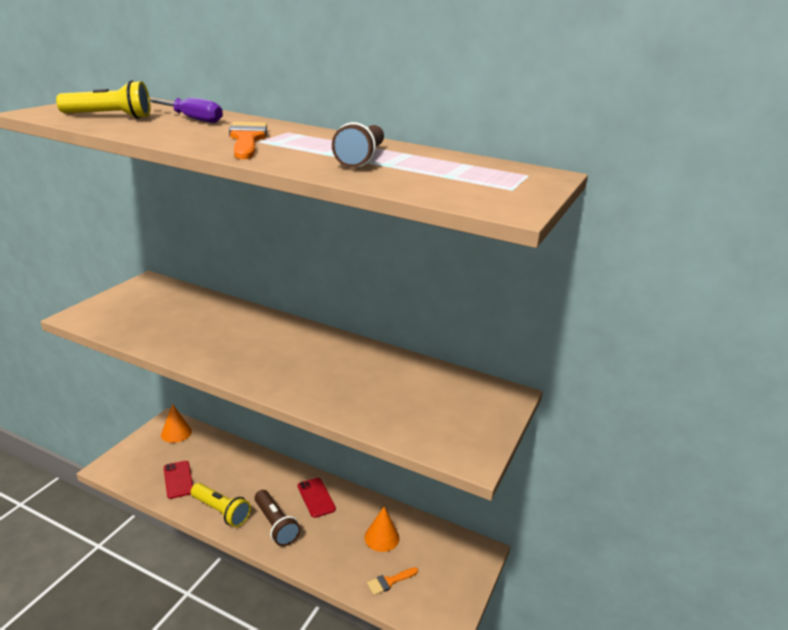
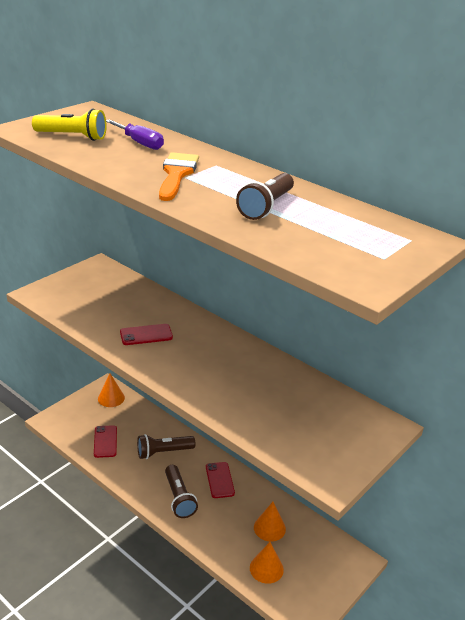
camera: 15 degrees right, 5 degrees up
(220, 342) = (146, 335): none -> red phone
(221, 511) = (135, 477): yellow flashlight -> none
(247, 479) = (163, 452): none -> brown flashlight
(389, 581) = (266, 568): orange brush -> orange cone

